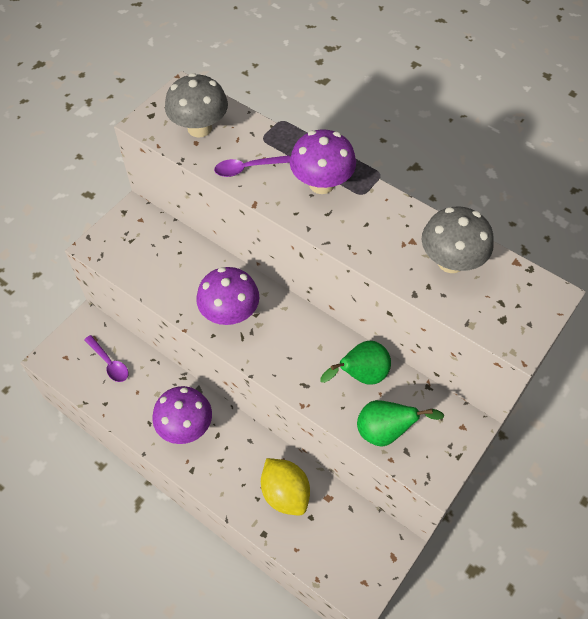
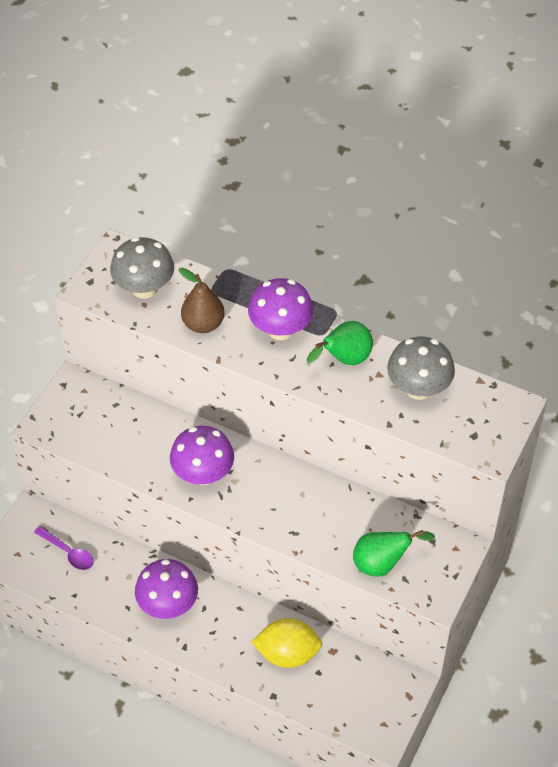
camera: 10 degrees left, 5 degrees down
(247, 168) = (203, 324): purple spoon -> brown pear
(285, 493) = (287, 653): yellow lemon -> yellow lemon turned 45 degrees counterclockwise
(361, 375) = (348, 515): green pear -> green pear (344, 360)

